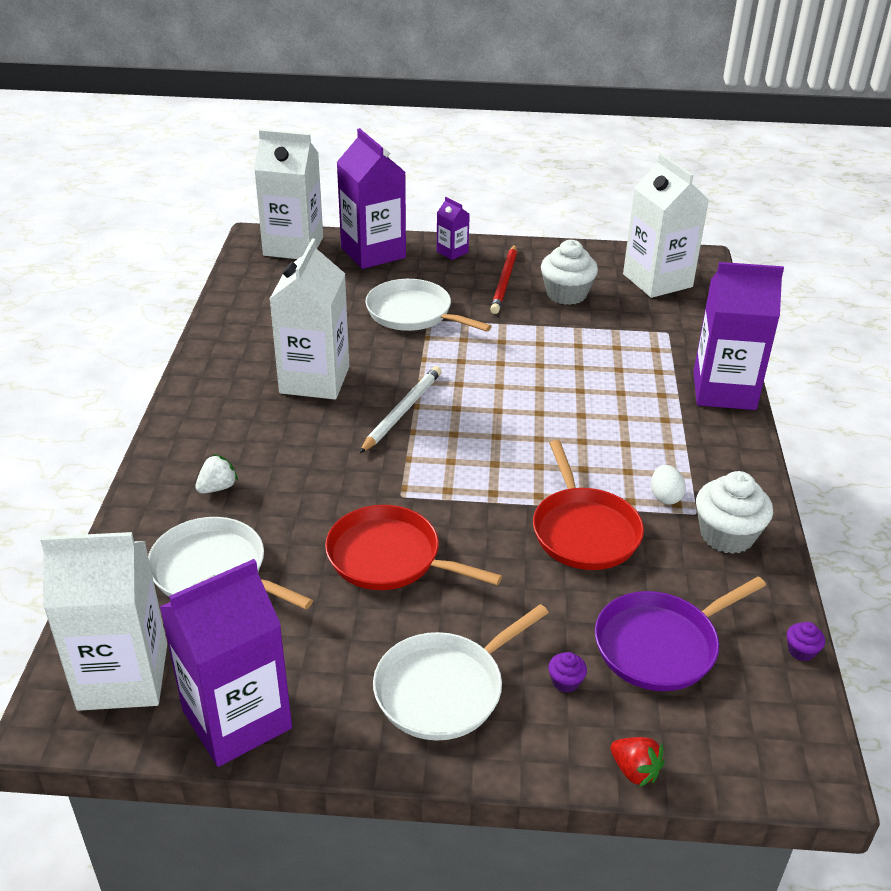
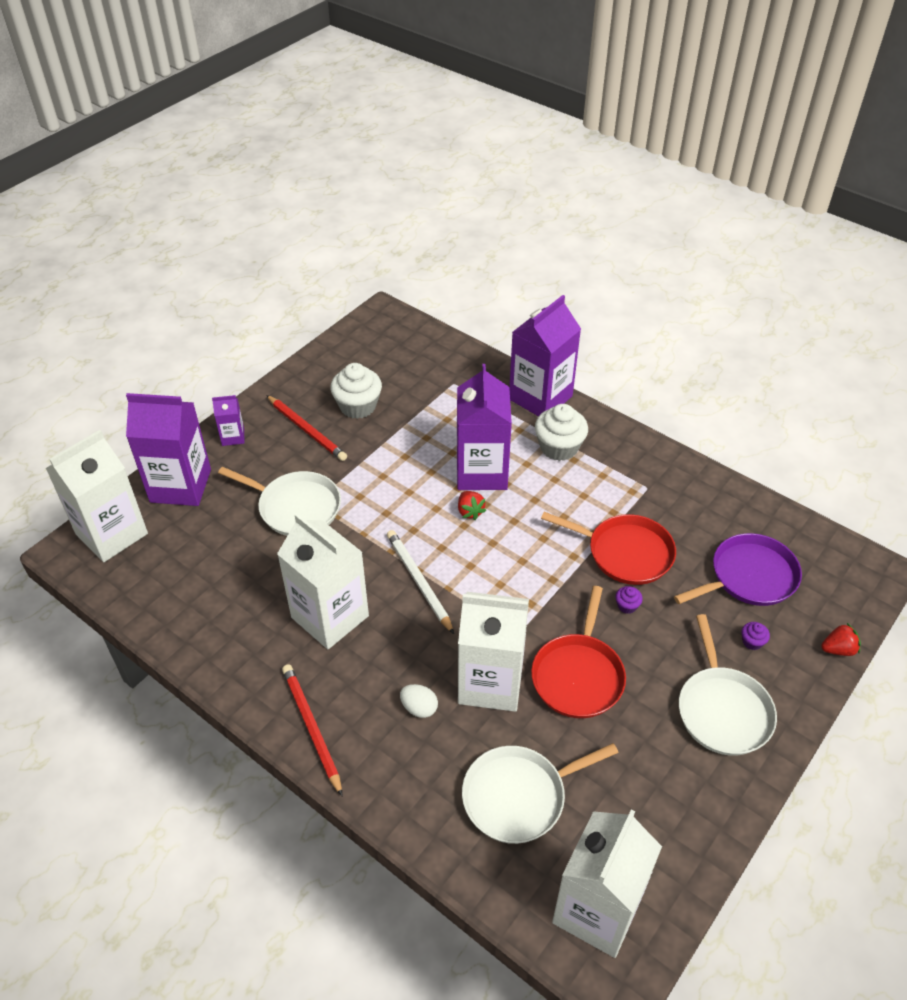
camera: 55 degrees left, 10 degrees up
(192, 419) = (311, 728): none -> red pencil
(217, 487) = (419, 749): white strawberry -> none
(237, 719) = (683, 849): purple carton -> purple carton (481, 472)
(389, 557) = (578, 675): red pan -> red pan turned 45 degrees counterclockwise
(413, 313) = (296, 507): white pan -> white pan turned 135 degrees counterclockwise
(518, 407) = (470, 511): none -> red strawberry
(657, 280) = (388, 350): white carton -> white carton (490, 682)
(660, 645) = (749, 577): purple pan -> purple pan turned 120 degrees counterclockwise
(665, 497) = (622, 492): white egg -> white egg (419, 708)
(727, 535) = (677, 486): white cupcake -> white cupcake (559, 447)
(801, 651) = (791, 516): purple cupcake -> purple cupcake (627, 606)

